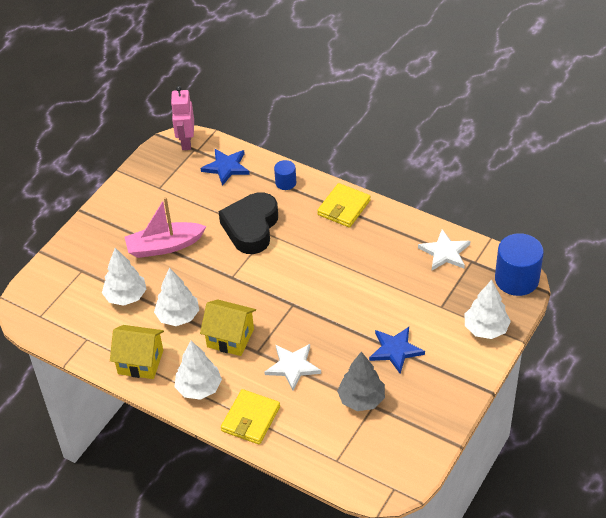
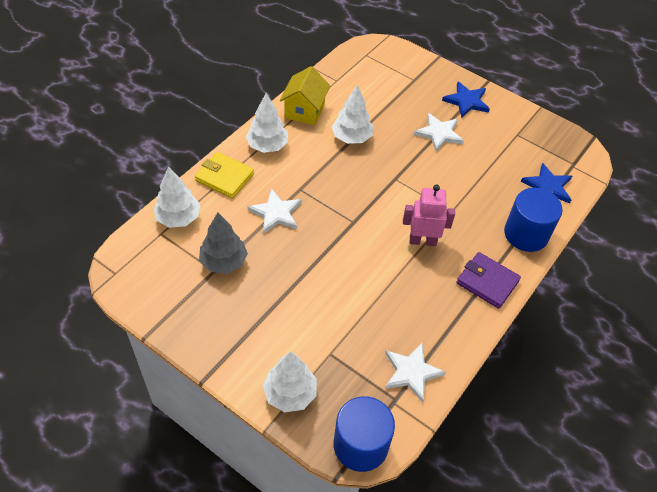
camera: 90 degrees right, 5 degrees up
(126, 296) = (380, 105): white tree -> white tree (178, 218)
(164, 246) = (439, 134): pink boat -> white star
(186, 142) = (583, 158): pink robot -> pink robot (422, 241)
(230, 338) = (320, 171): yellow house -> none
(251, 228) = (460, 199): black heart -> none
(285, 182) = (526, 234): blue cylinder -> blue cylinder, size x1.93
(344, 207) = (487, 282): yellow wallet -> purple wallet
(395, 350) = (278, 300): blue star -> blue star (466, 101)

